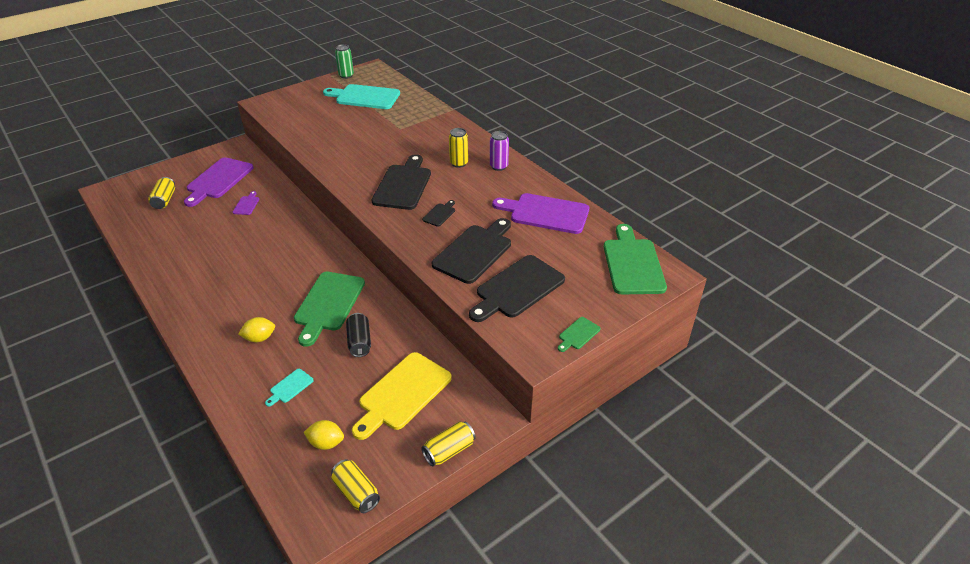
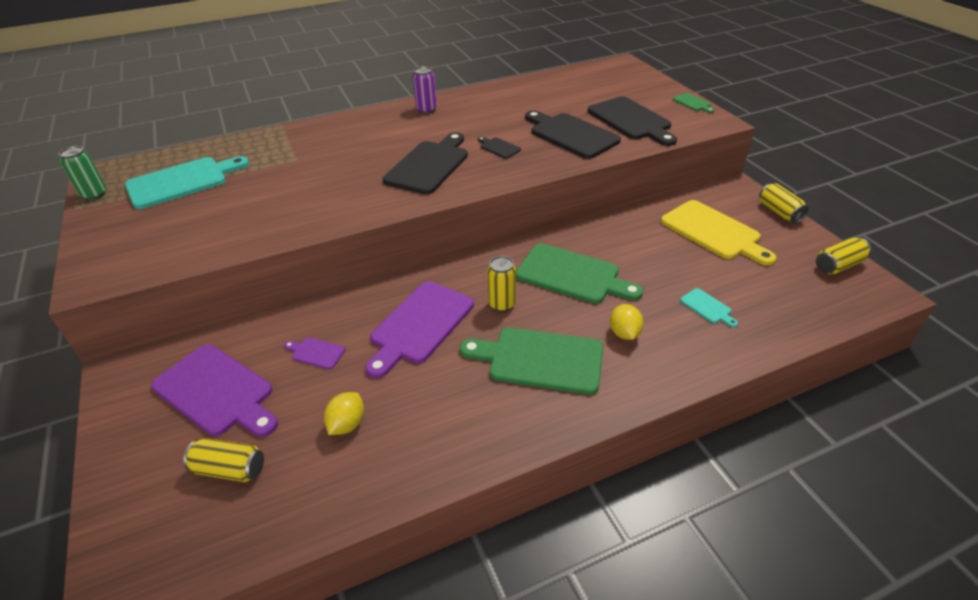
camera: 75 degrees left, 0 degrees up
(326, 443) = (783, 282): yellow lemon -> yellow lemon (347, 424)
(359, 342) = (639, 255): black can -> none
(365, 97) = (182, 182): turquoise cutting board -> turquoise cutting board turned 150 degrees counterclockwise
(403, 185) = (429, 165): black cutting board -> black cutting board turned 90 degrees clockwise
(459, 163) = (405, 130): yellow can -> yellow can (502, 304)
(545, 213) = (521, 97): purple cutting board -> purple cutting board (419, 325)
(632, 263) = (606, 72): green cutting board -> green cutting board (540, 359)

